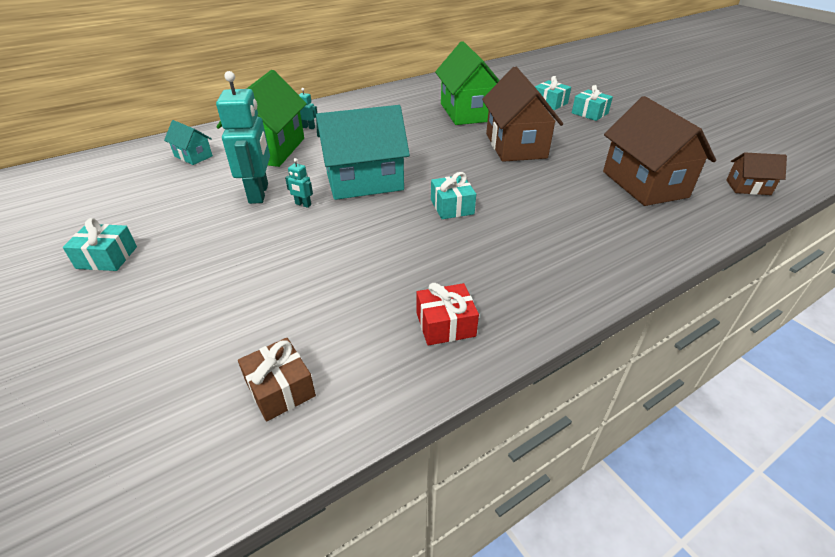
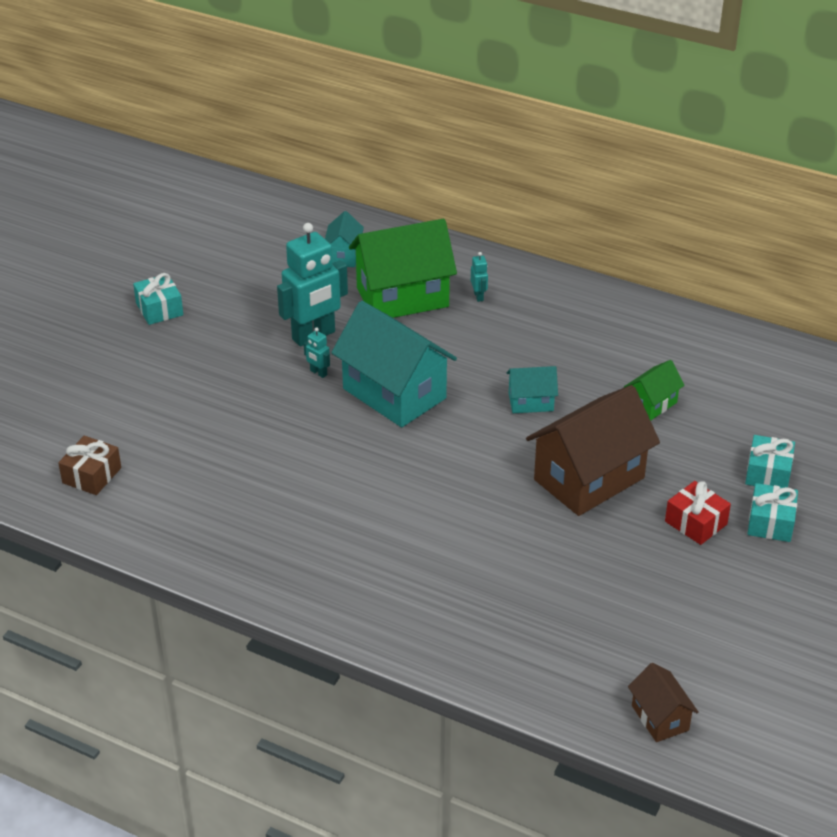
camera: 60 degrees right, 0 degrees up
(303, 204) = (318, 373): turquoise robot -> turquoise robot turned 45 degrees counterclockwise
(427, 141) = (531, 402): none -> turquoise house
(445, 324) = (212, 533): red gift -> red gift (696, 523)
(452, 207) = (397, 474): turquoise gift -> none
(467, 112) = (652, 404): green house -> green house, size x0.49
(644, 184) = (583, 617): brown house -> none

